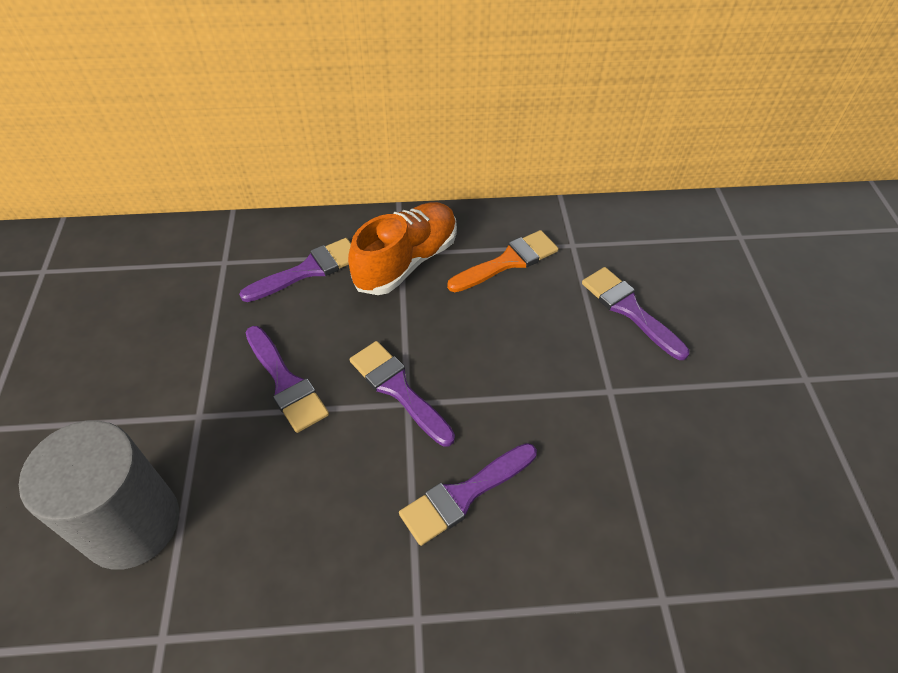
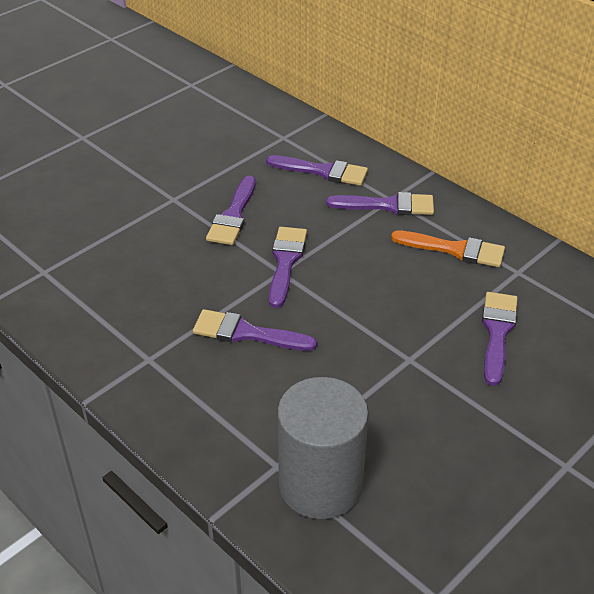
camera: 50 degrees right, 10 degrees down
(132, 523) = (89, 220): grey cylinder -> grey cylinder (320, 484)
(406, 261) = (387, 205): orange shoe -> purple brush

